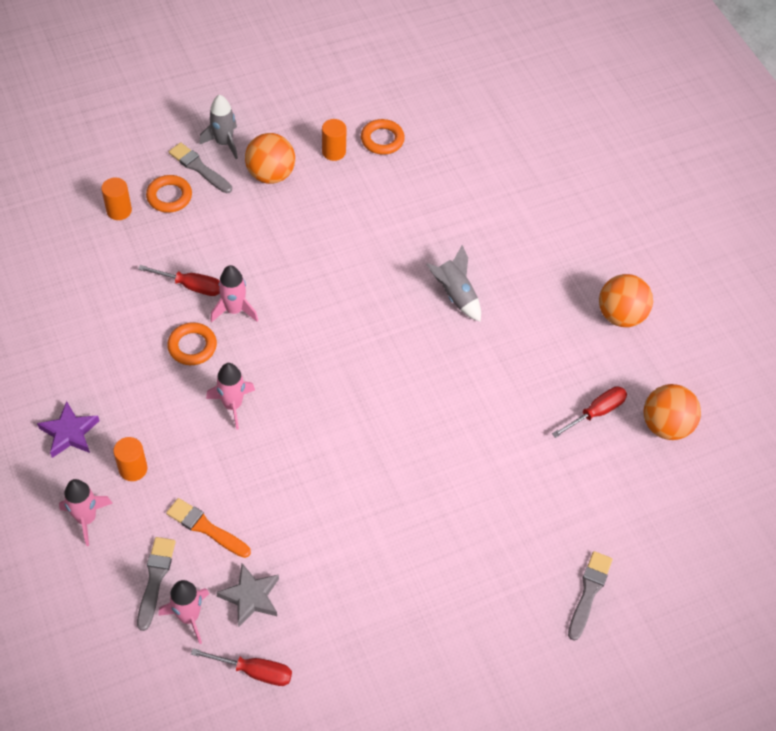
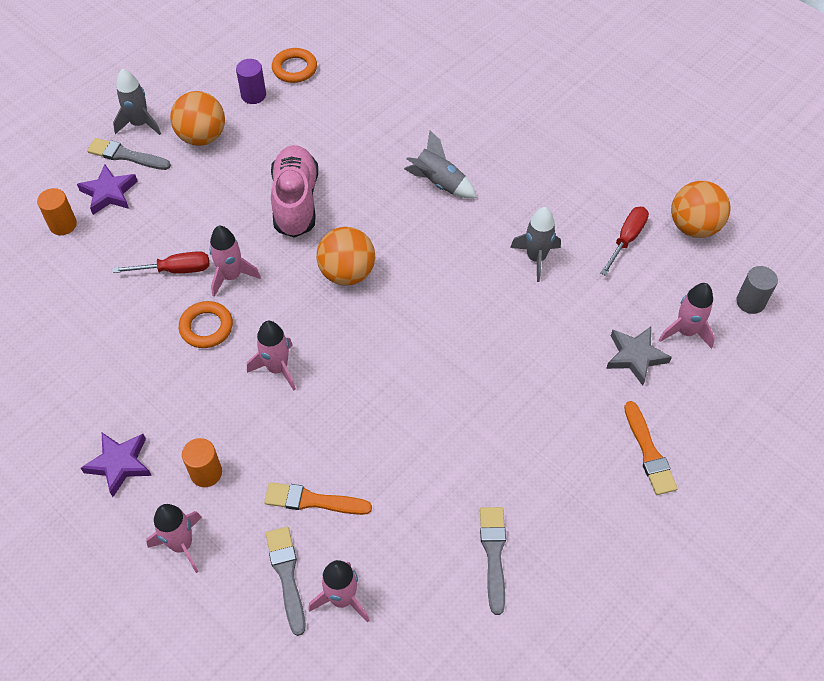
camera: 20 degrees left, 0 degrees up
(169, 196) = (109, 193): orange ring -> purple star
(251, 597) = (395, 551): grey star -> grey star (635, 357)
(254, 671) = (438, 624): red screwdriver -> none
(321, 264) = (296, 201): none -> pink shoe
(333, 152) = (253, 95): orange cylinder -> purple cylinder
(504, 397) = (536, 258): none -> grey rocket
(508, 608) = (649, 452): none -> orange brush
(589, 592) = (713, 405): grey brush -> grey brush (493, 554)
(602, 517) = (685, 332): none -> pink rocket
(620, 315) = (599, 145): orange ball -> orange ball (347, 273)
(678, 515) = (750, 302): none -> grey cylinder

